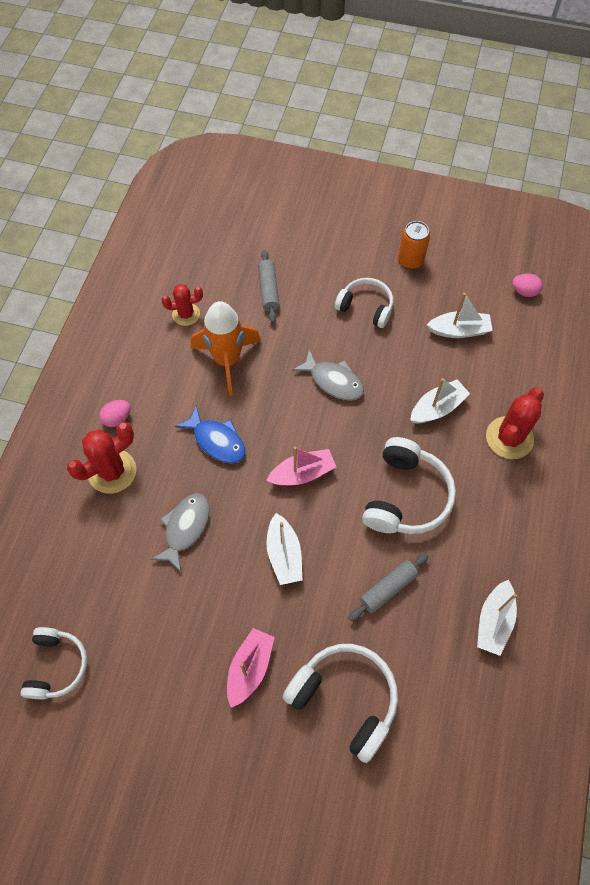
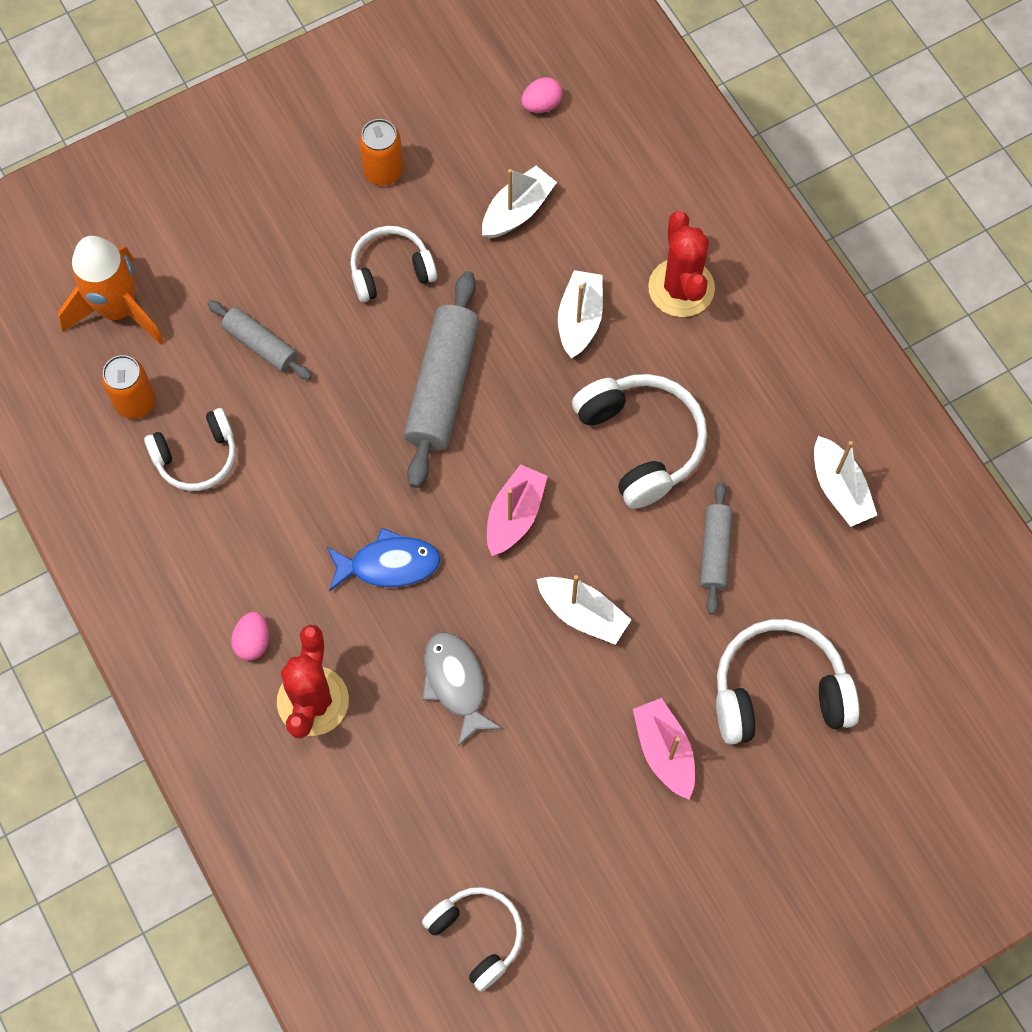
camera: 45 degrees left, 5 degrees up
(186, 268) = (135, 402): none -> orange can
(186, 314) = (197, 457): red cactus -> white headphones
(227, 360) = (303, 467): orange rocket -> orange rocket (118, 310)
(333, 381) = (443, 387): grey fish -> grey rolling pin

